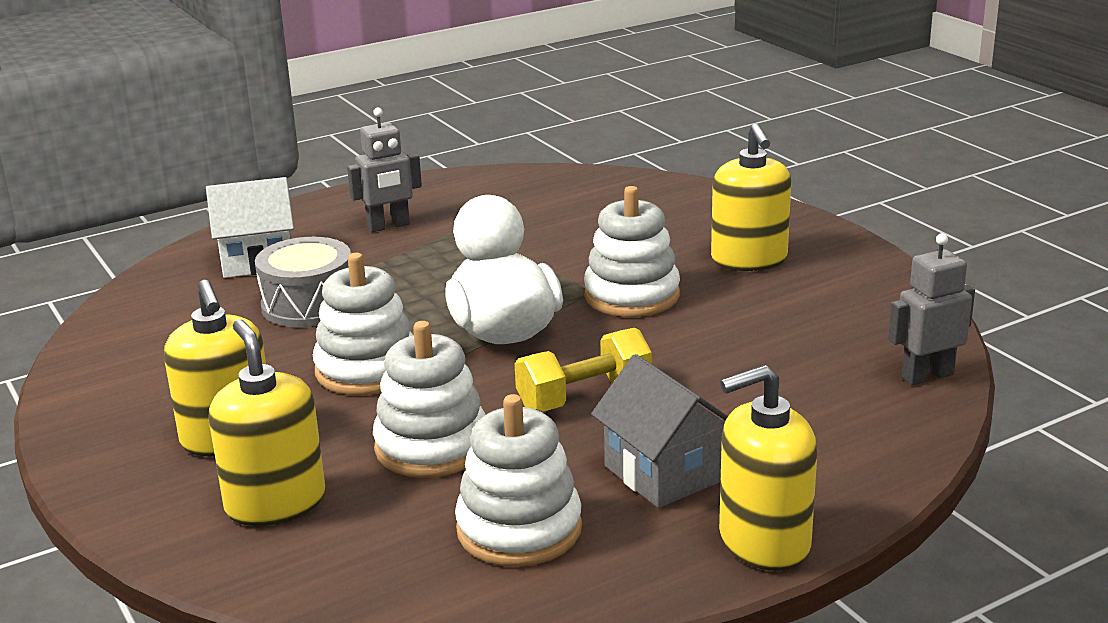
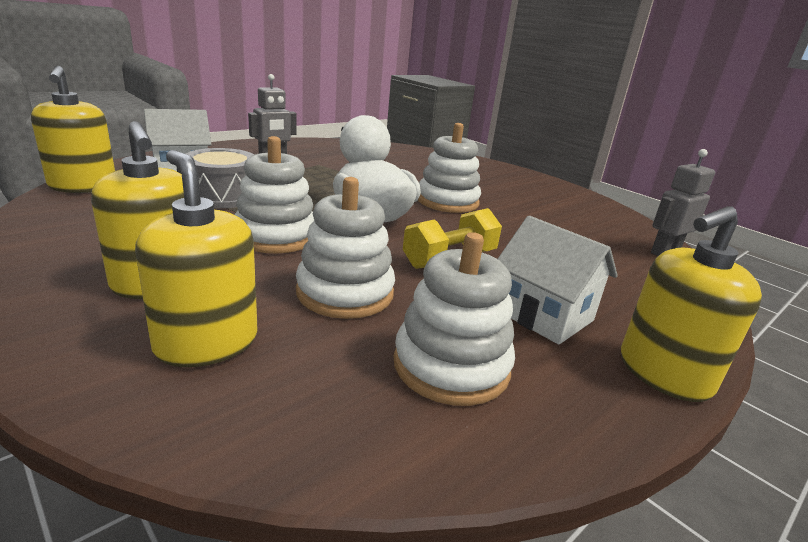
camera: 15 degrees left, 0 degrees up
(664, 473) = (543, 315): grey house -> white house
(749, 260) = (506, 188): yellow soap dispenser -> yellow soap dispenser (83, 186)

